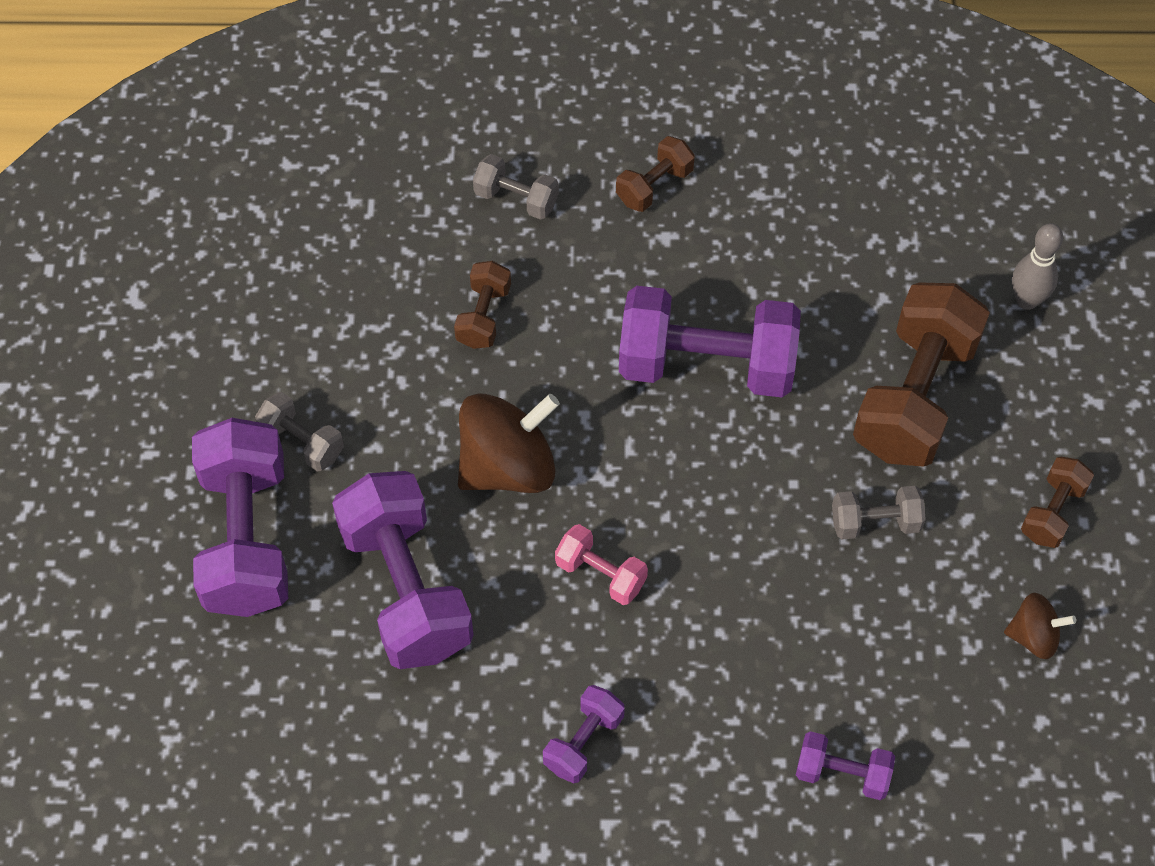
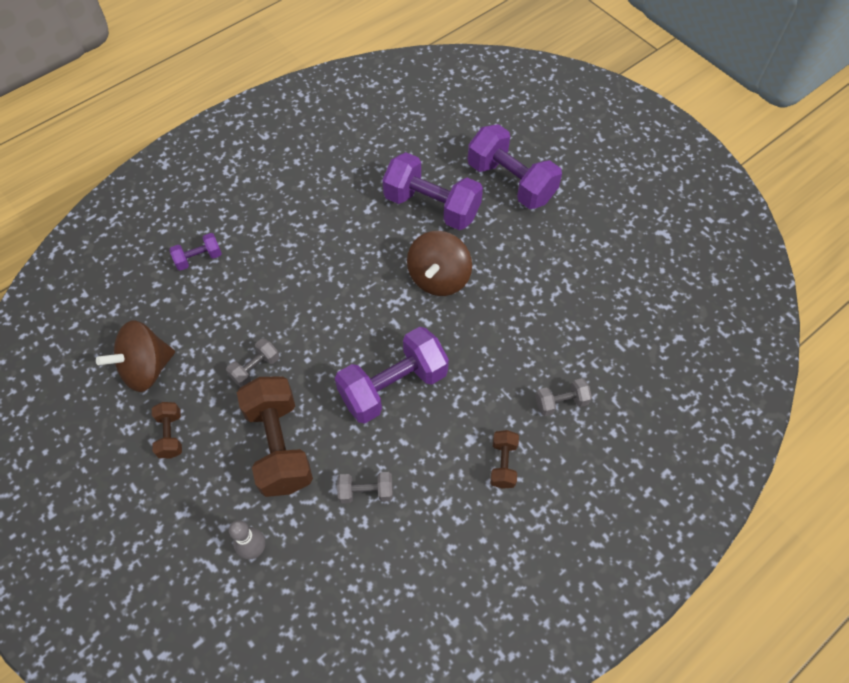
camera: 140 degrees right, 0 degrees up
(302, 442) = (530, 228): grey dumbbell -> grey dumbbell (366, 492)
(483, 316) = (515, 333): brown dumbbell -> none
(583, 742) = (312, 202): purple dumbbell -> none
(600, 574) = (360, 264): pink dumbbell -> none
(1034, 636) = (146, 368): brown spinning top -> brown spinning top, size x1.88

